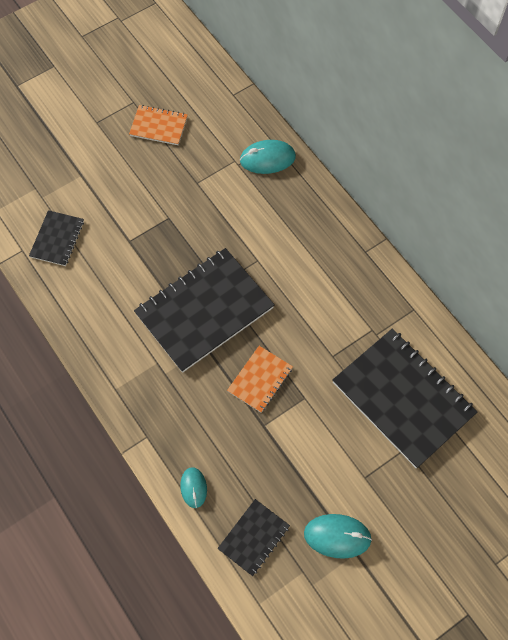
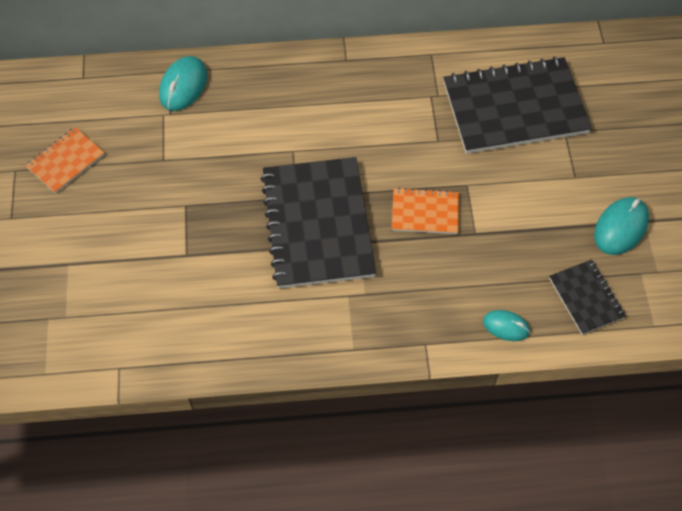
camera: 60 degrees left, 5 degrees down
(57, 239) = (131, 325): black notebook -> none
(260, 380) = (425, 212): orange notebook -> orange notebook turned 60 degrees counterclockwise

